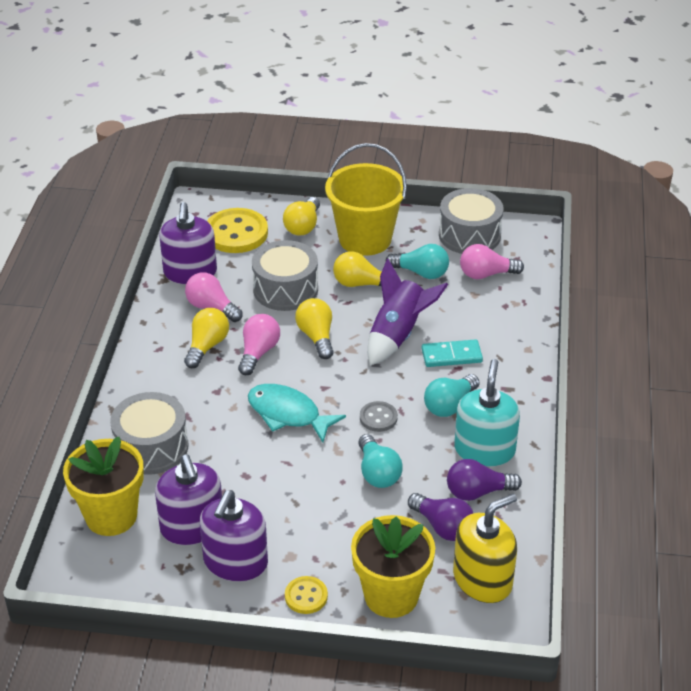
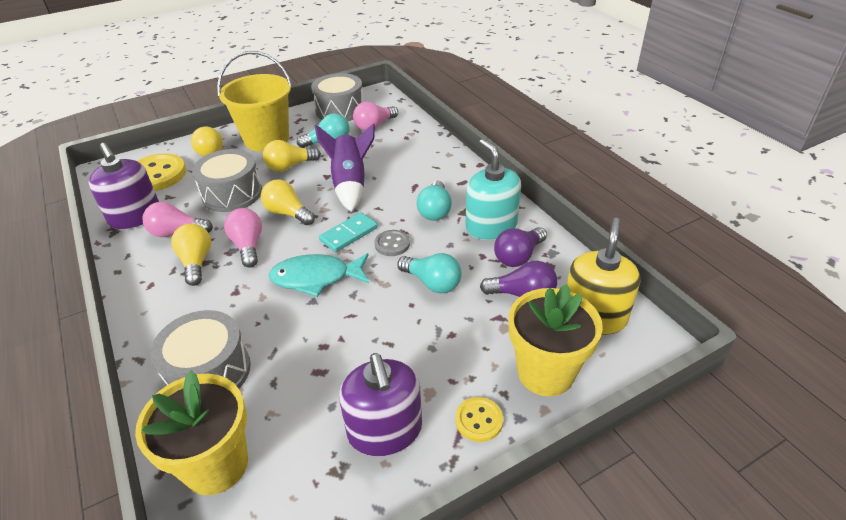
camera: 35 degrees left, 0 degrees up
(192, 526) = (312, 422): purple soap dispenser -> none
(451, 356) = (402, 180): turquoise domino -> turquoise domino (349, 234)

